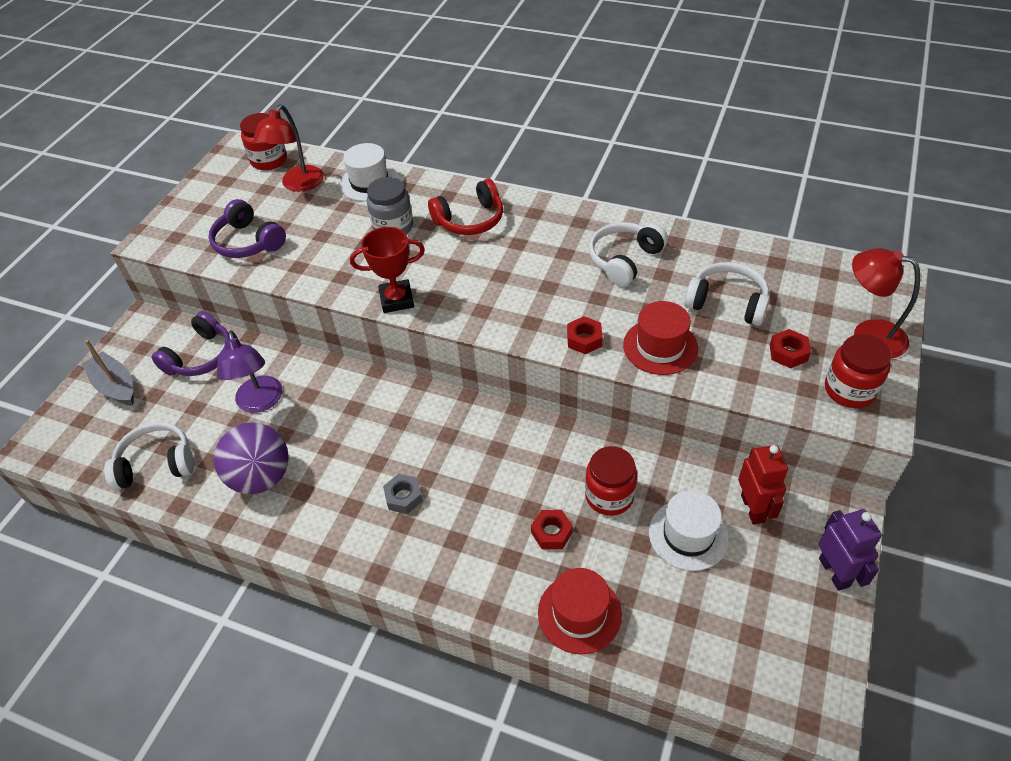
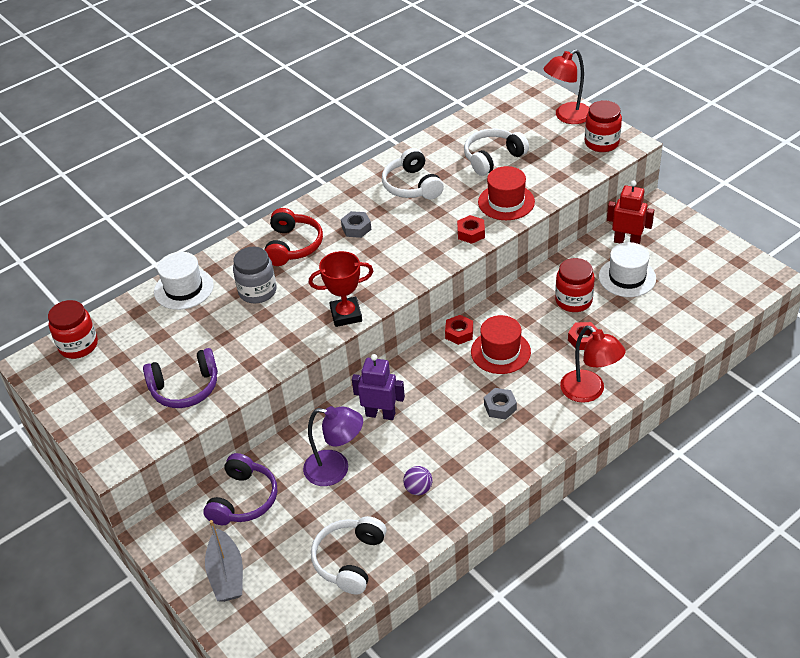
camera: 60 degrees left, 5 degrees down
(115, 386) = (226, 574): grey boat -> grey boat turned 90 degrees counterclockwise
(201, 356) = (243, 499): purple headphones -> purple headphones turned 45 degrees clockwise
(261, 477) = (418, 489): purple ball -> purple ball, size x0.46
(298, 184) = (137, 335): red lamp -> red lamp (589, 392)
(397, 300) = (346, 315): red trophy -> red trophy turned 60 degrees clockwise
(526, 250) = (356, 228): none -> grey nut
(579, 613) = (652, 349): red hat -> red hat (500, 352)
(788, 353) = (555, 152): red nut -> red nut (459, 333)
(834, 572) = (691, 229): purple robot -> purple robot (380, 414)

